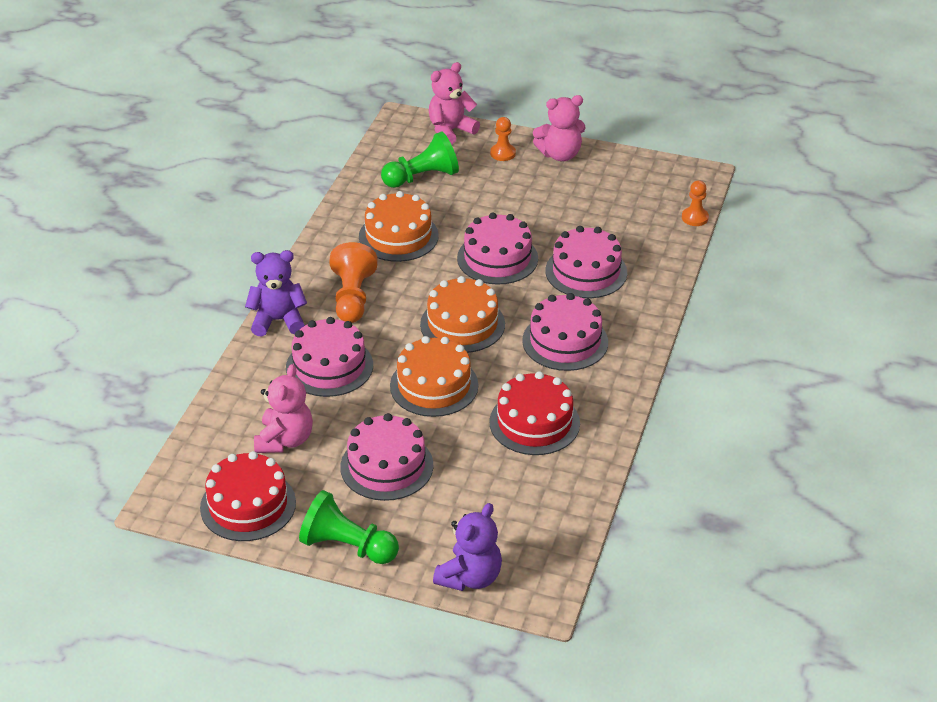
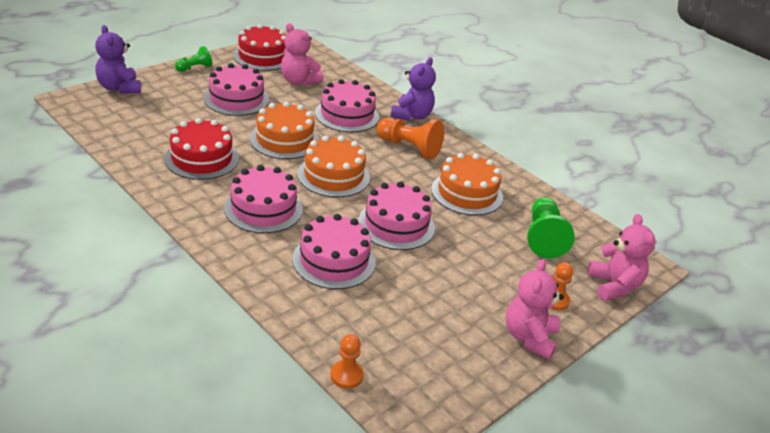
camera: 115 degrees right, 5 degrees down
(347, 546) = (194, 68): green pawn -> green pawn, size x0.59

